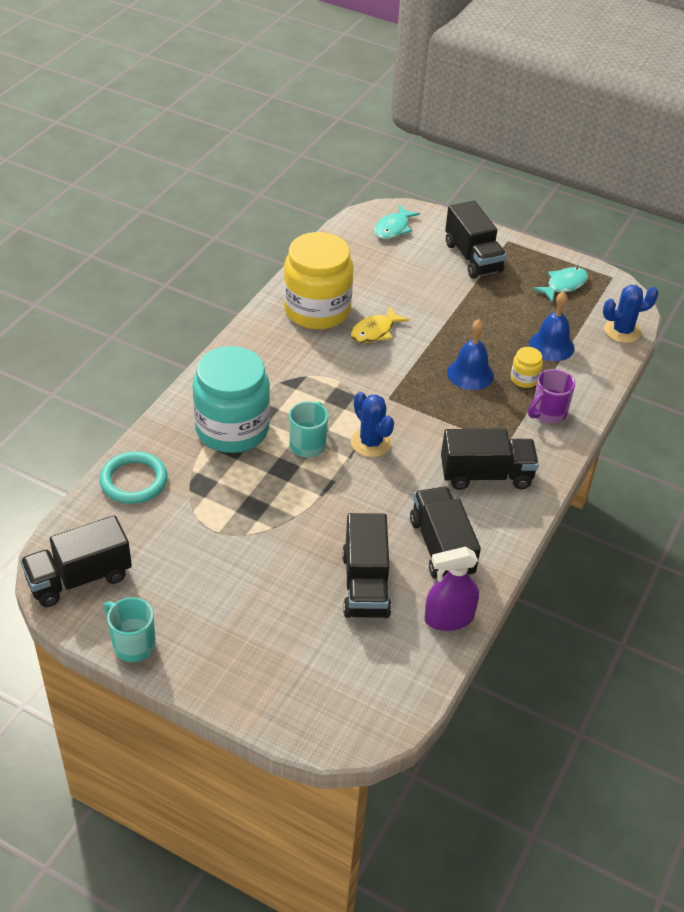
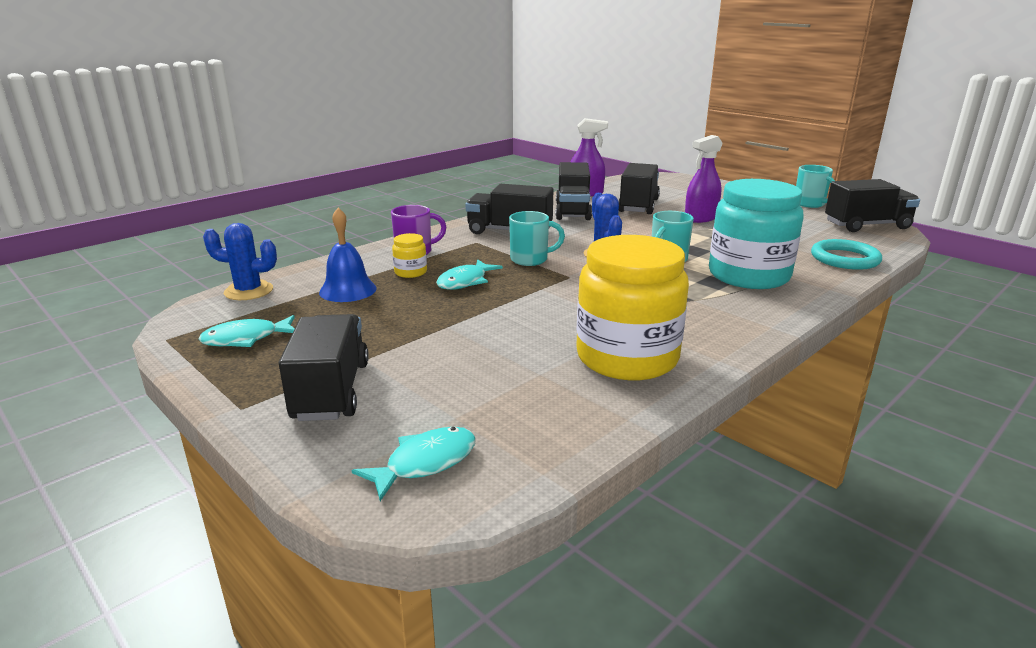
camera: 160 degrees left, 20 degrees down
(282, 558) = (700, 218): none -> purple spray bottle
(374, 331) = (554, 326): yellow fish -> none
(435, 420) = (530, 259): none -> turquoise mug
(470, 373) = (465, 282): blue bell -> turquoise fish

